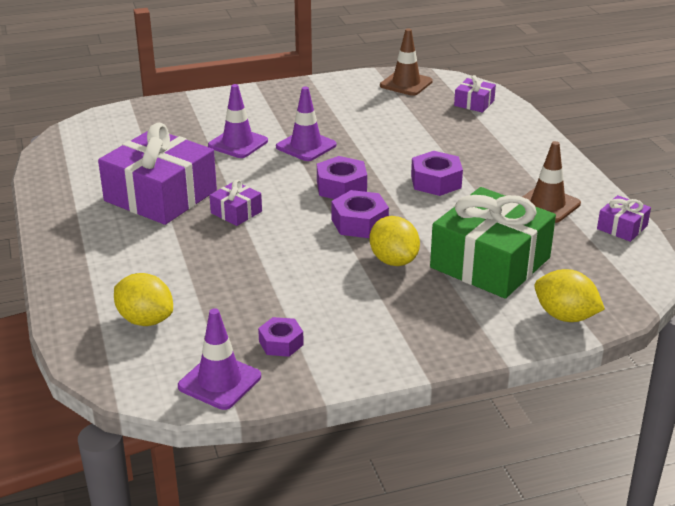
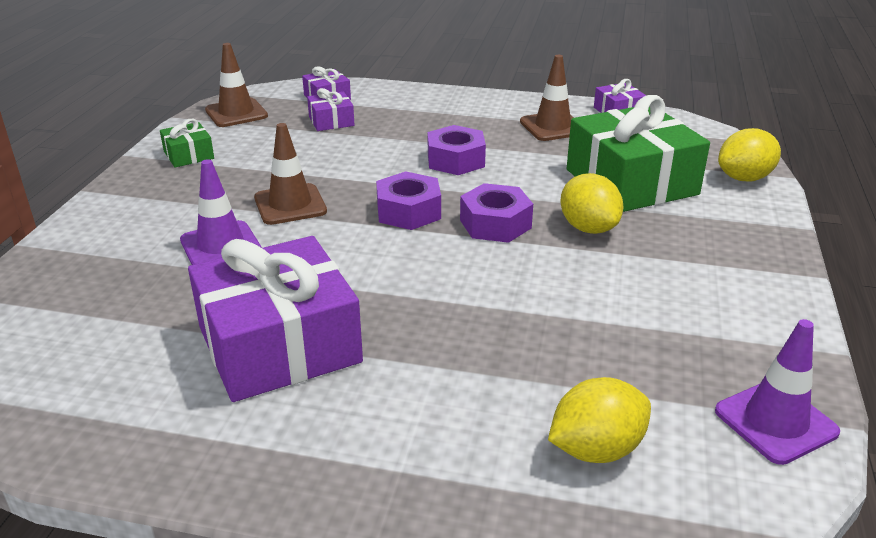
camera: 60 degrees left, 0 degrees up
(236, 212) = (389, 296): purple gift -> purple gift (331, 121)
(281, 343) = (711, 349): purple nut -> none
(306, 146) = (290, 205): purple traffic cone -> brown traffic cone
(330, 92) = (188, 155): none -> green gift
(393, 260) = (588, 228): yellow lemon -> yellow lemon turned 60 degrees clockwise

